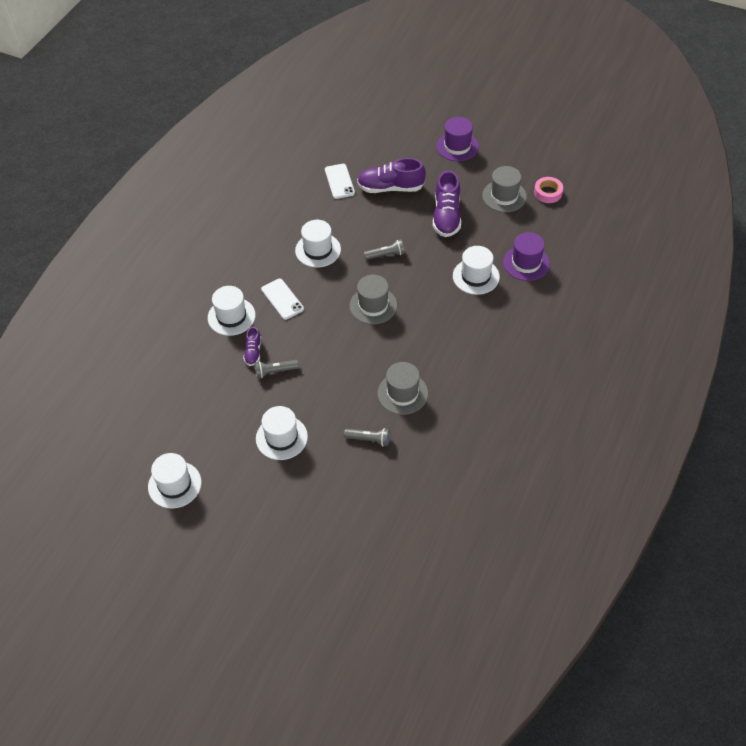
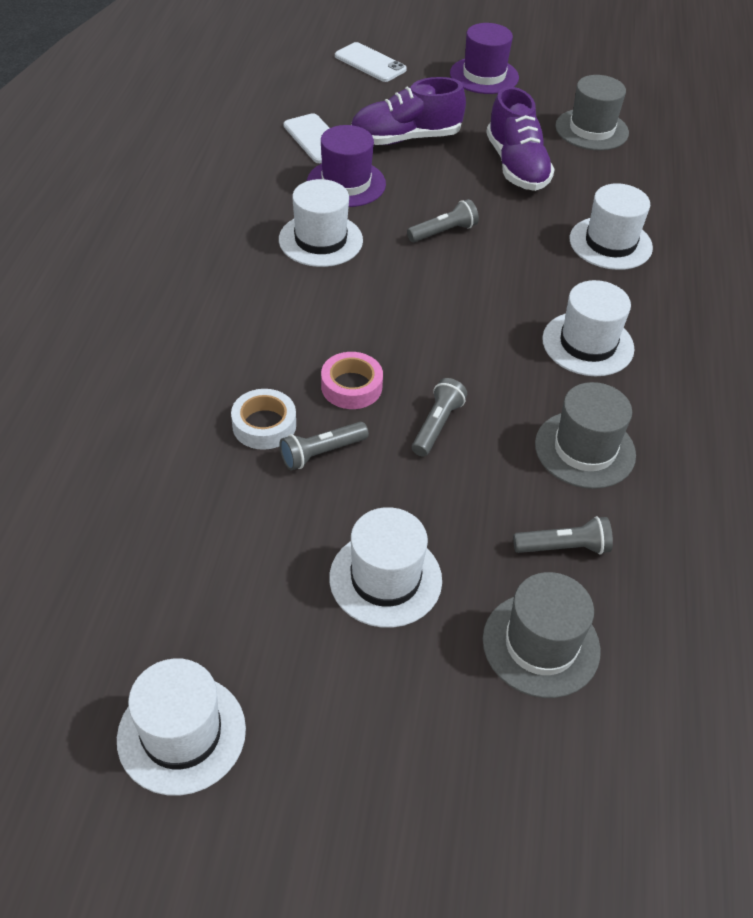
camera: 20 degrees left, 5 degrees down
(231, 316) = (197, 369): white hat -> white hat (587, 344)
(253, 352) = (264, 425): purple shoe -> white tape
(282, 299) = (286, 325): white phone -> white phone (370, 63)
(335, 367) = (437, 425): none -> grey flashlight
(373, 305) = (458, 311): grey hat -> grey hat (541, 644)
(526, 263) = (679, 214): purple hat -> purple hat (346, 183)
(548, 193) = (655, 118): pink tape -> pink tape (351, 386)

